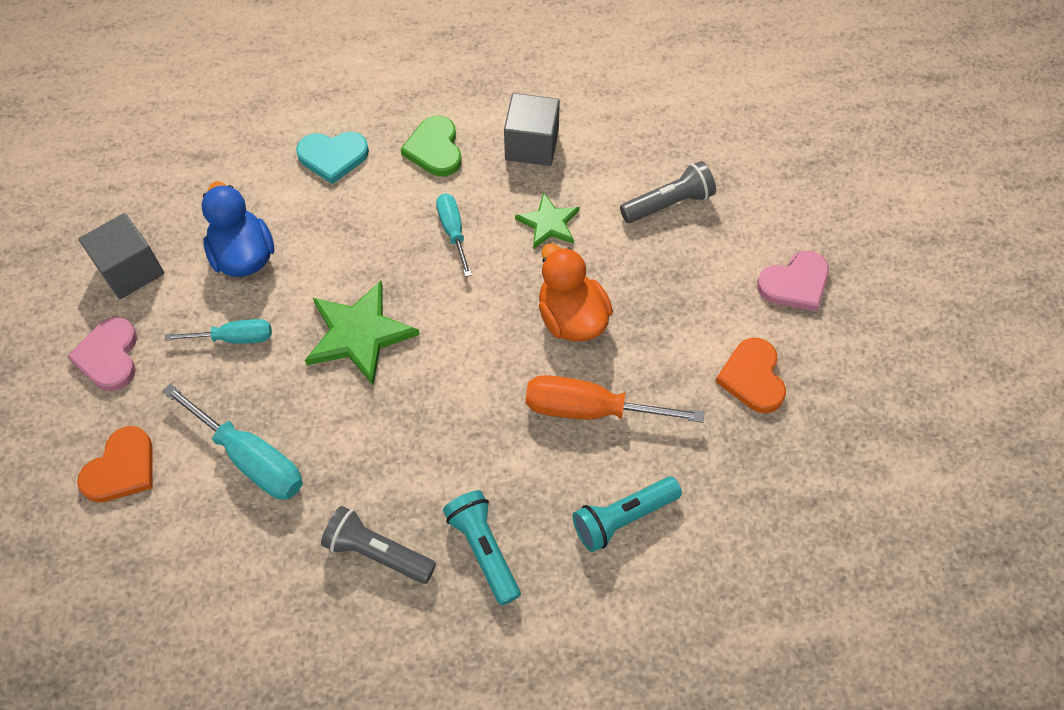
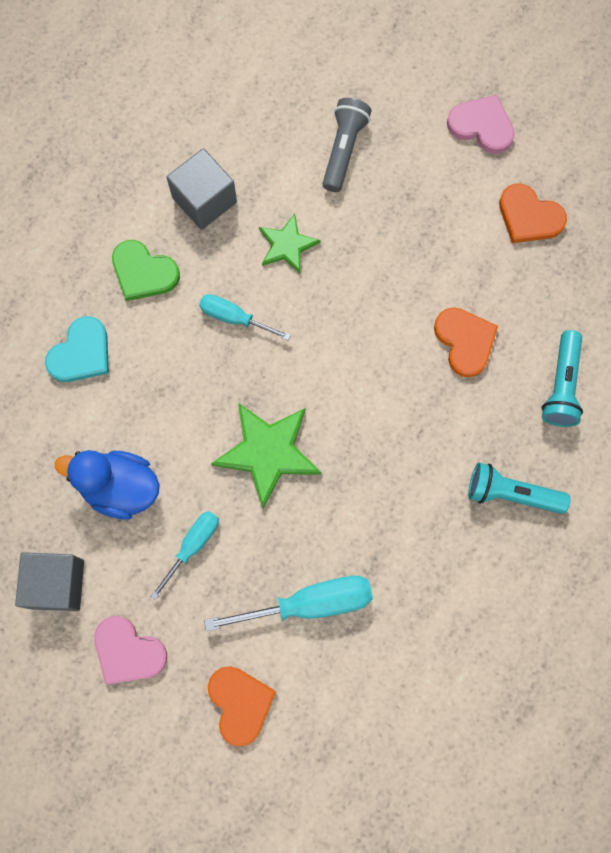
camera: 50 degrees left, 15 degrees up
(377, 552) = (456, 566): grey flashlight -> none
(571, 318) = (382, 295): orange duck -> none
(590, 409) = (465, 341): orange screwdriver -> orange heart
(795, 283) = (481, 126): pink heart -> pink heart turned 75 degrees counterclockwise

